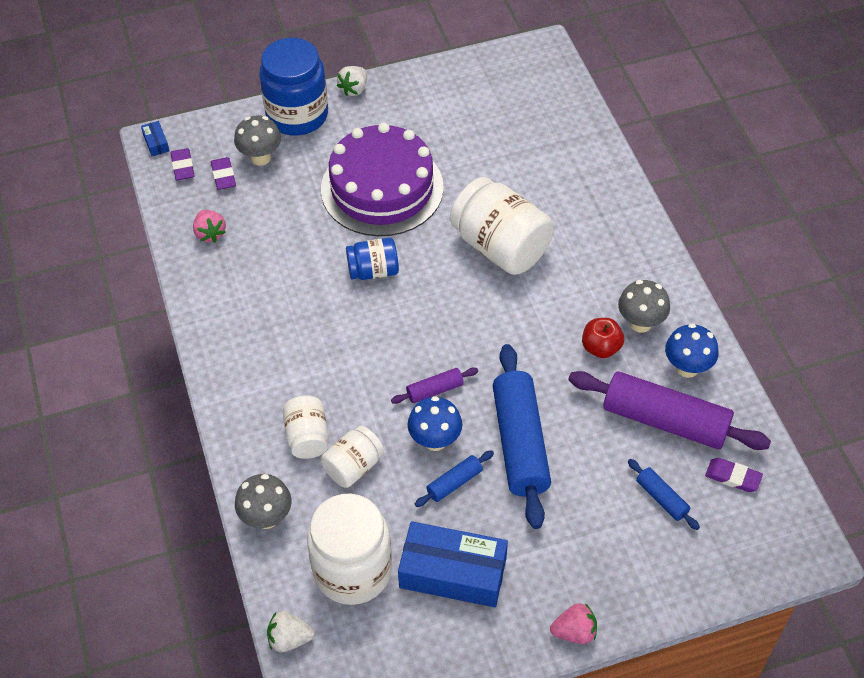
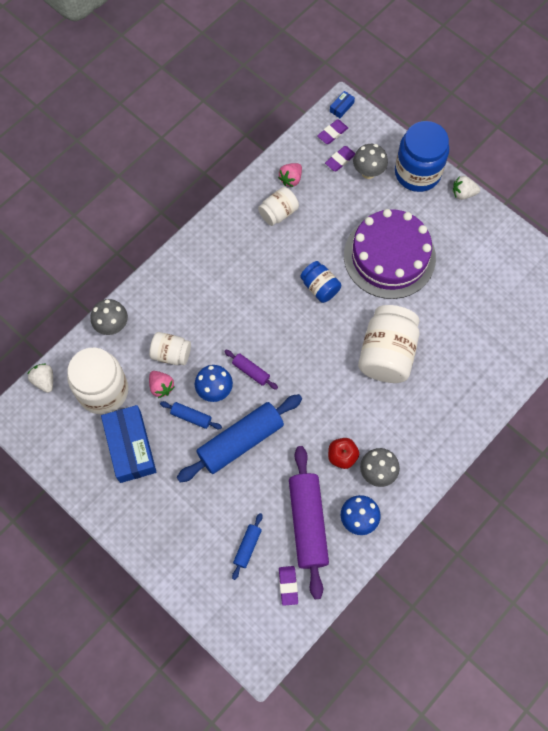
camera: 60 degrees right, 15 degrees up
(307, 437) = (177, 317): white jar -> white jar (278, 213)
(574, 632) = (127, 536): pink strawberry -> pink strawberry (161, 387)

